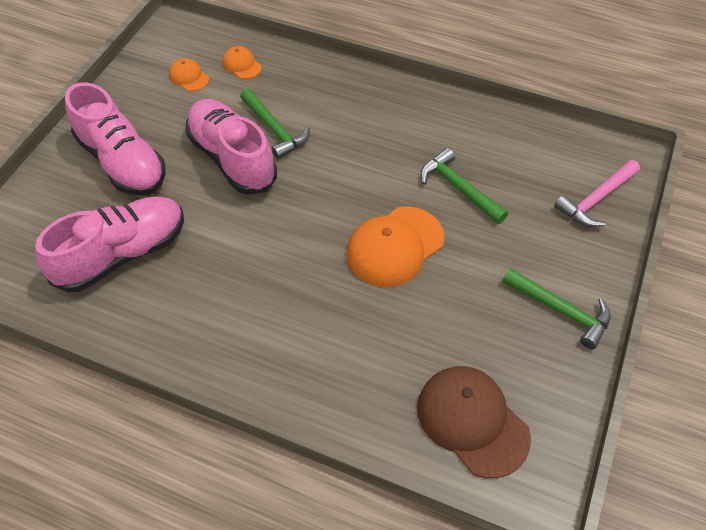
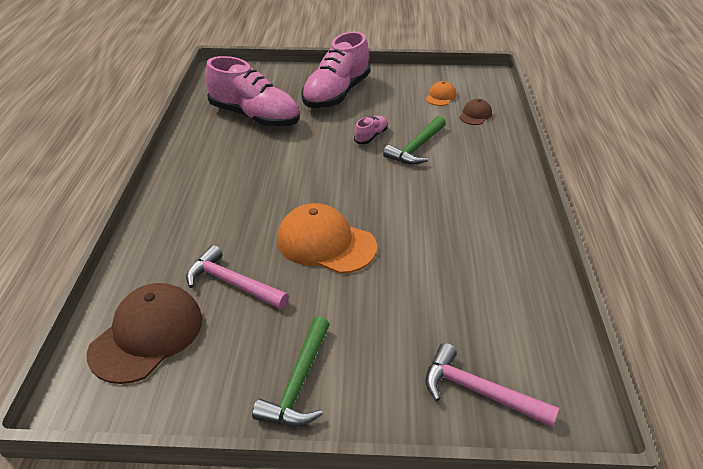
camera: 70 degrees right, 15 degrees down
(232, 158) = (371, 136): pink shoe -> pink shoe, size x0.43
(242, 65) = (475, 115): orange cap -> brown cap
(424, 336) = (232, 283): none -> pink hammer
(459, 188) = (422, 271): green hammer -> none

